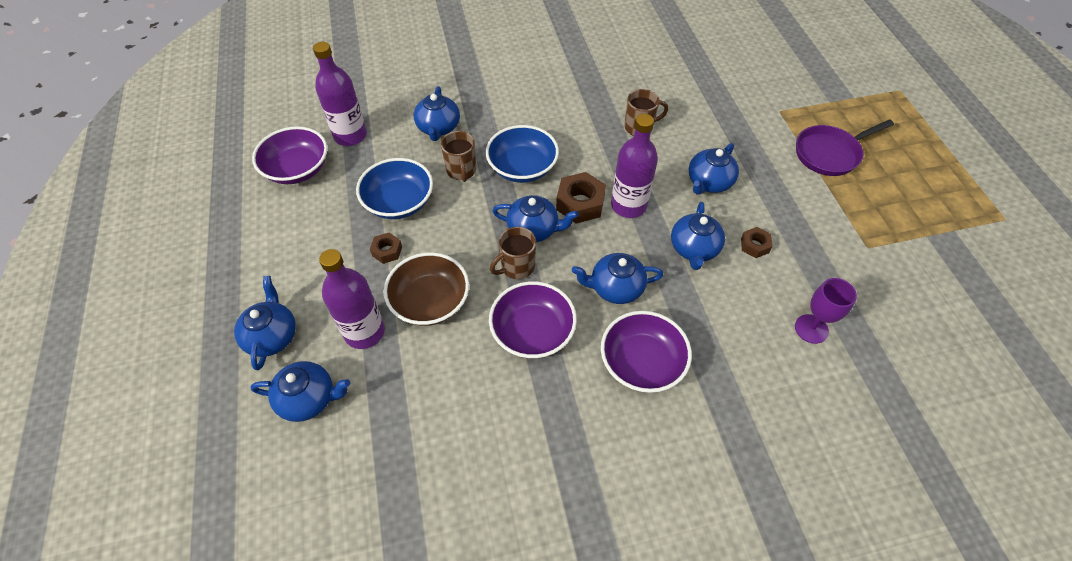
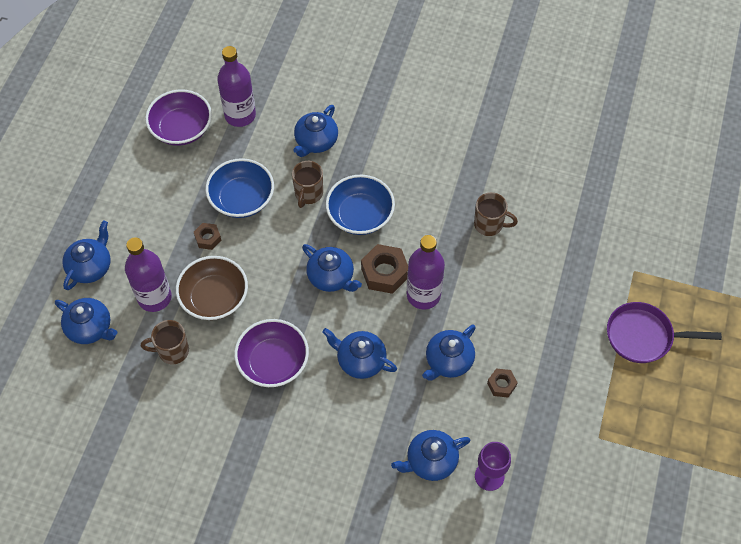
camera: 30 degrees right, 5 degrees up
(516, 267) = (296, 303): brown mug -> brown mug (172, 351)
(641, 363) = (336, 429): purple bowl -> none
(709, 182) = (509, 308): blue teapot -> blue teapot (430, 461)

